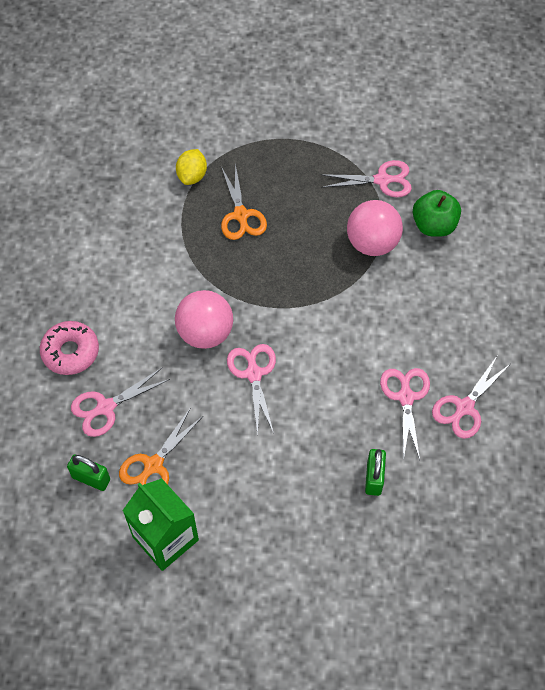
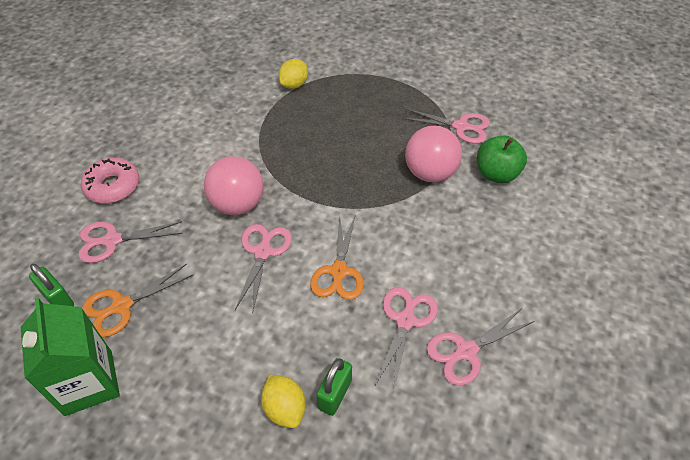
camera: 20 degrees right, 10 degrees down
(241, 215) = (320, 122): orange scissors -> orange scissors (338, 272)
(339, 503) = (285, 408): none -> yellow lemon

